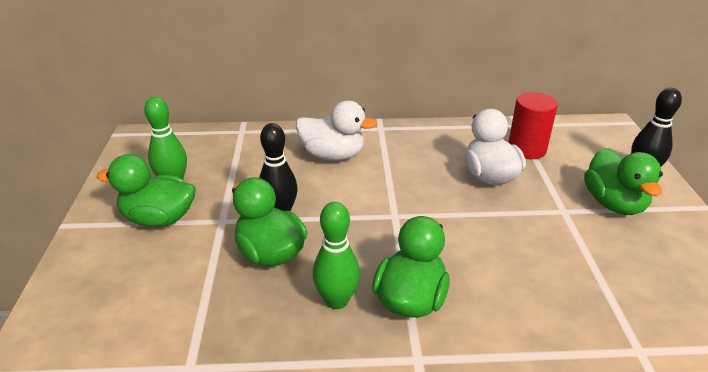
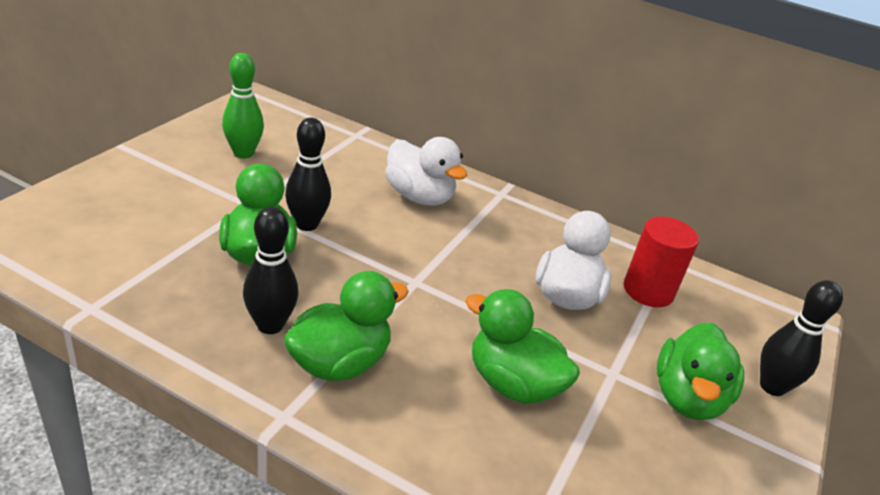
camera: 25 degrees right, 0 degrees up
(159, 219) = (199, 177): green duck -> green duck (512, 384)
(337, 300) = (270, 325): green bowling pin -> black bowling pin

